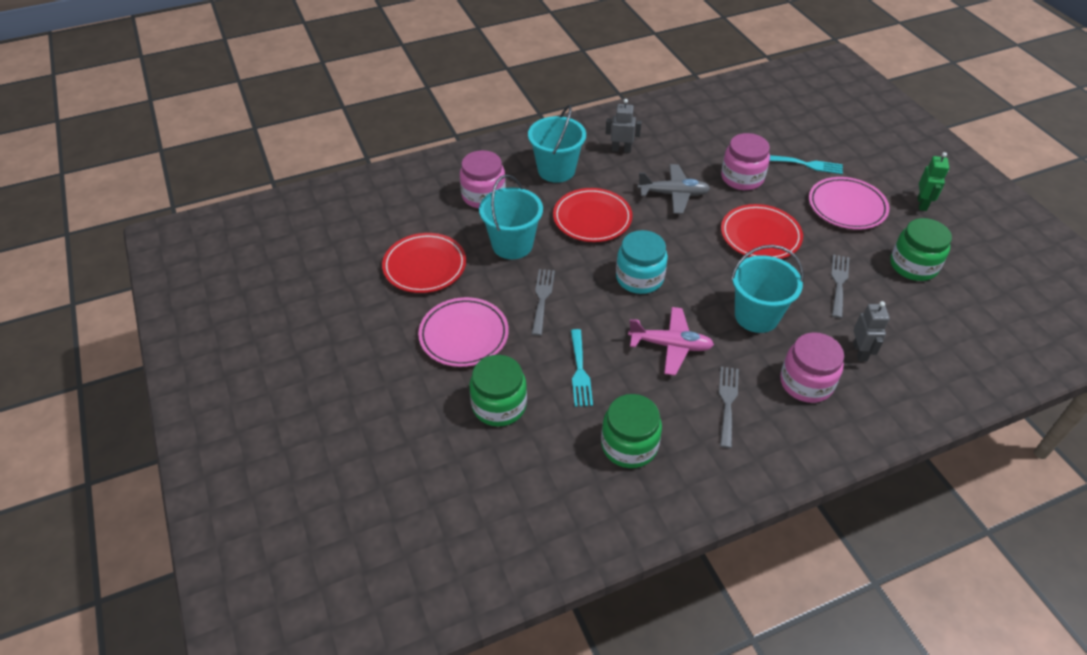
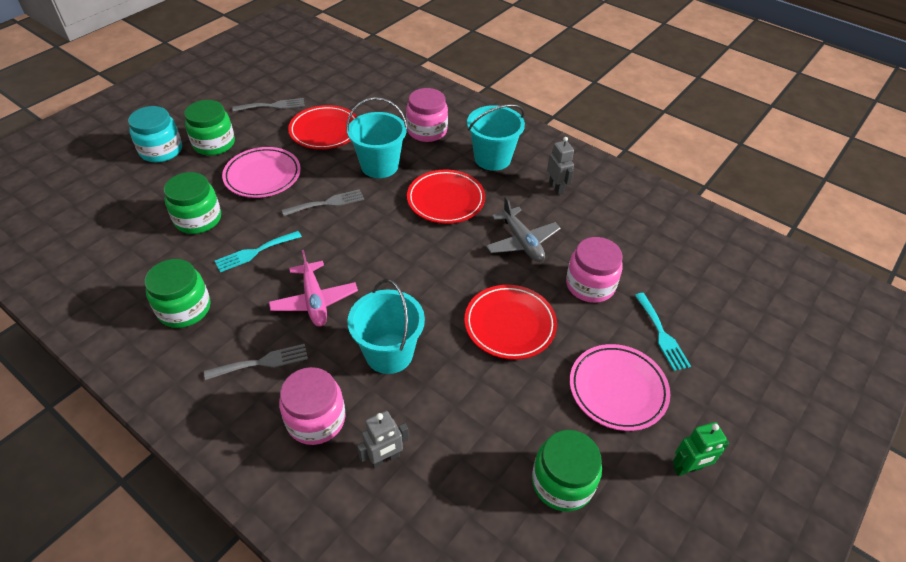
camera: 60 degrees right, 0 degrees up
(374, 362) = (214, 144): none -> green jar
(639, 278) = (389, 254): turquoise jar -> turquoise jar (161, 150)
(839, 283) = (482, 412): grey fork -> grey fork (273, 106)

